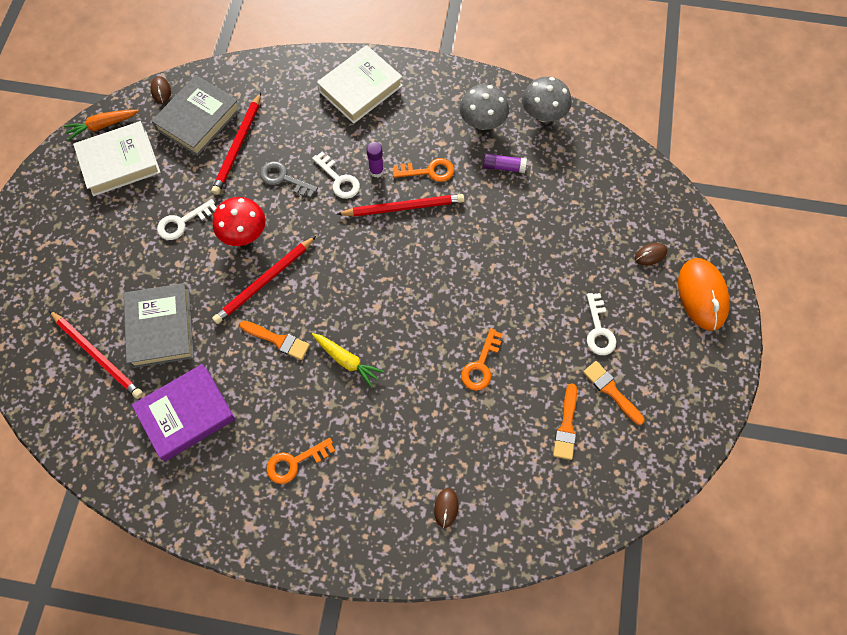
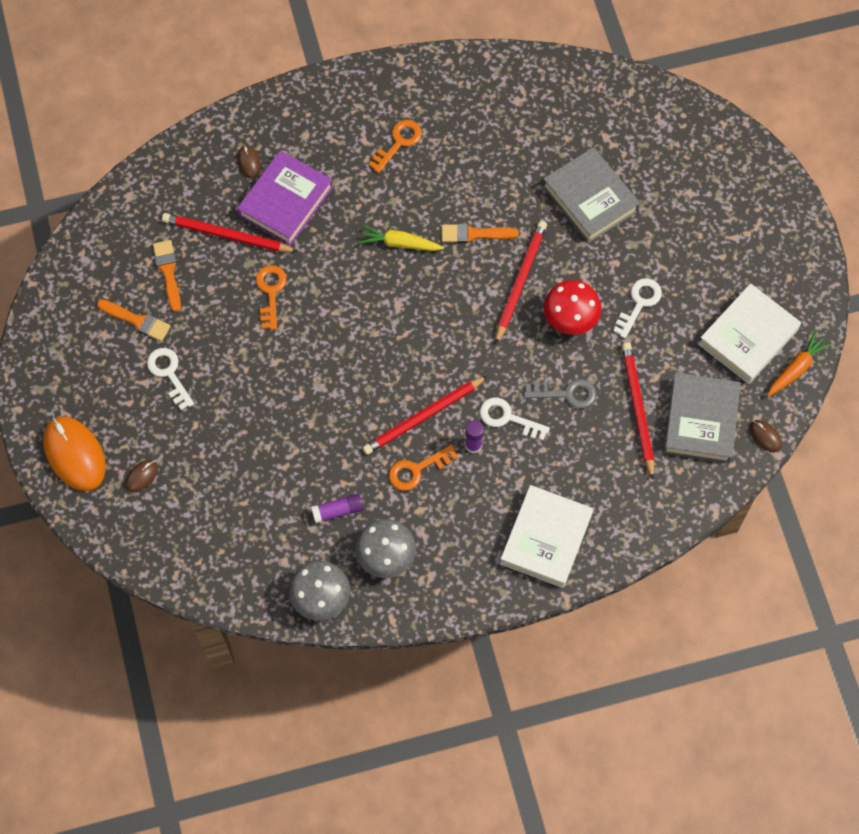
camera: 155 degrees right, 0 degrees up
(98, 355) = (630, 152): red pencil -> red pencil (227, 236)
(186, 414) = (517, 139): purple book -> purple book (285, 201)

